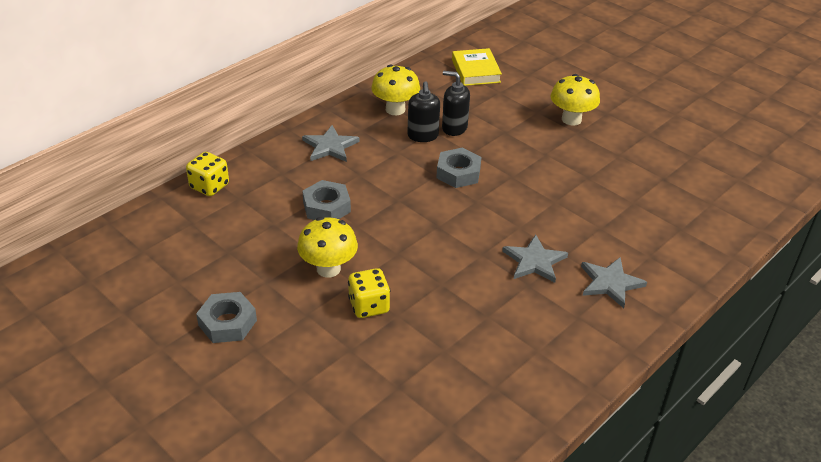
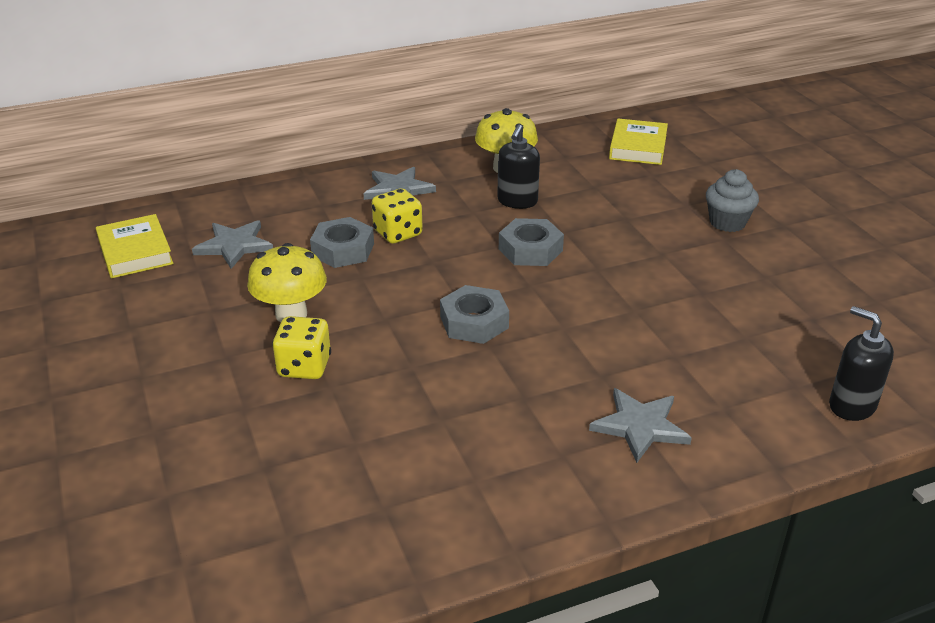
camera: 25 degrees right, 5 degrees down
(166, 250) = (135, 252): none -> yellow book
(209, 186) = (233, 201): yellow dice -> yellow dice (398, 233)
(227, 323) = (134, 341): grey nut -> grey nut (474, 322)
(454, 128) = (563, 201): black soap dispenser -> black soap dispenser (851, 406)
(534, 261) = (553, 372): grey star -> grey star (234, 246)
(571, 119) = (727, 222): yellow mushroom -> grey cupcake

